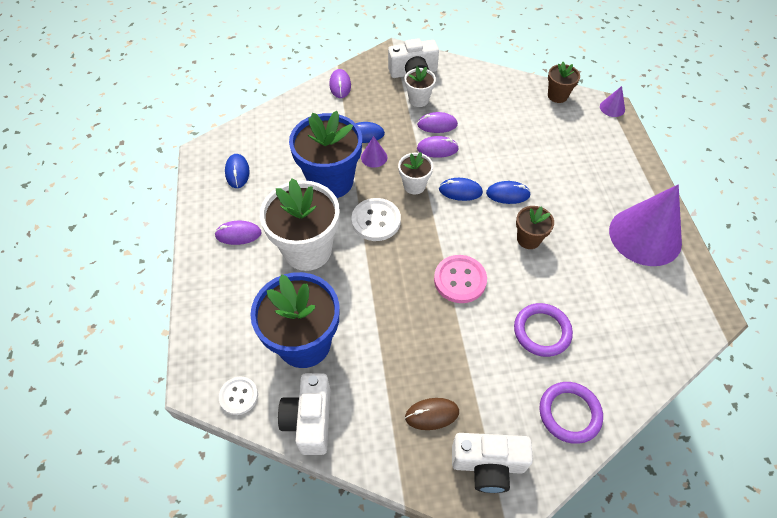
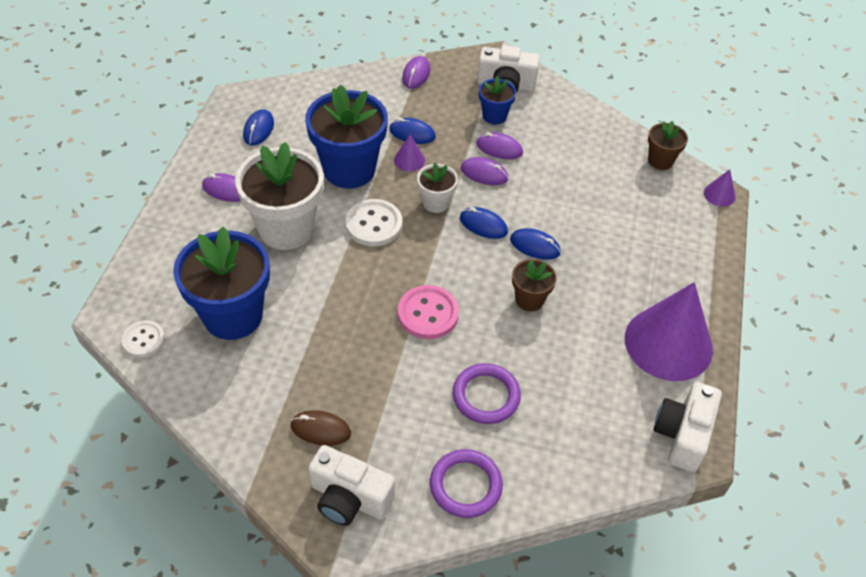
camera: 20 degrees right, 5 degrees down
(309, 420) = (198, 387): white camera -> white camera (682, 435)
(418, 100) = (494, 116): white flower pot -> blue flower pot

